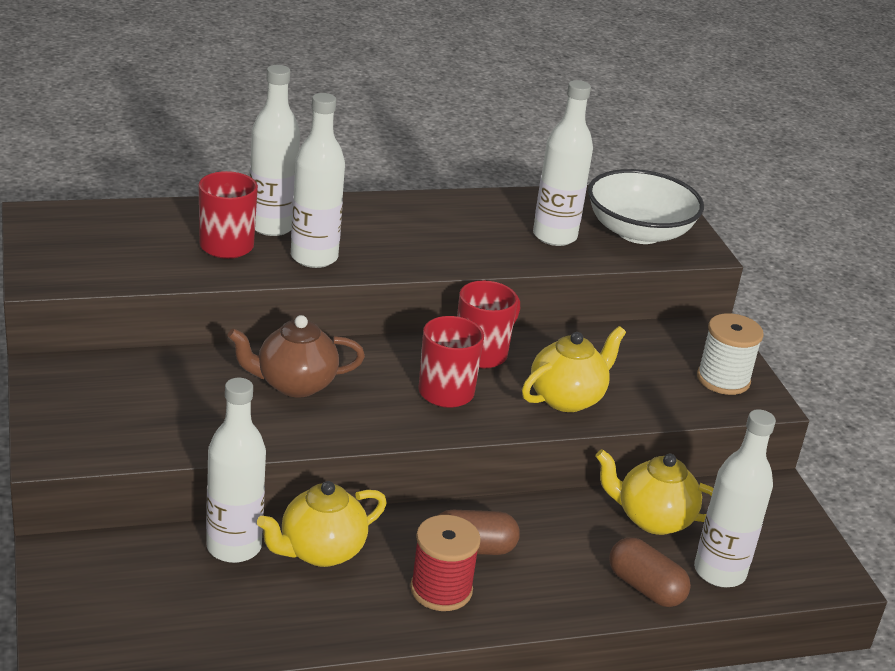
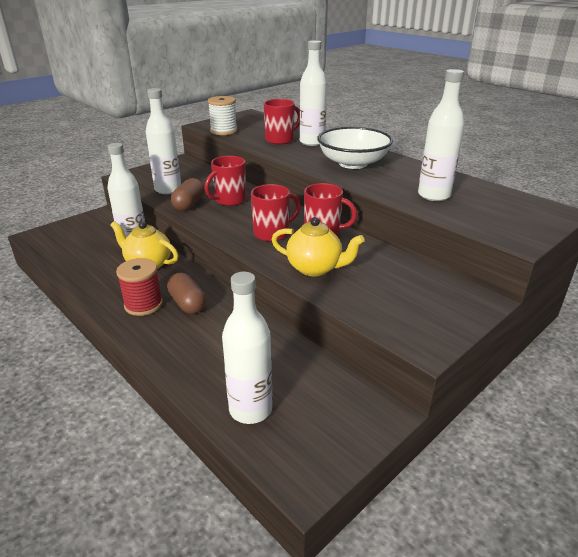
camera: 65 degrees right, 0 degrees up
(294, 384) = (229, 200): brown teapot -> red mug
(314, 257) = (299, 155): white bottle -> white bottle (168, 189)
(638, 232) = (495, 216): white bowl -> white bowl (353, 163)
(645, 588) = (203, 378): brown capsule -> brown capsule (189, 204)
(652, 519) = (280, 361): yellow teapot -> none
(723, 379) = (426, 320): white spool -> white spool (223, 131)

